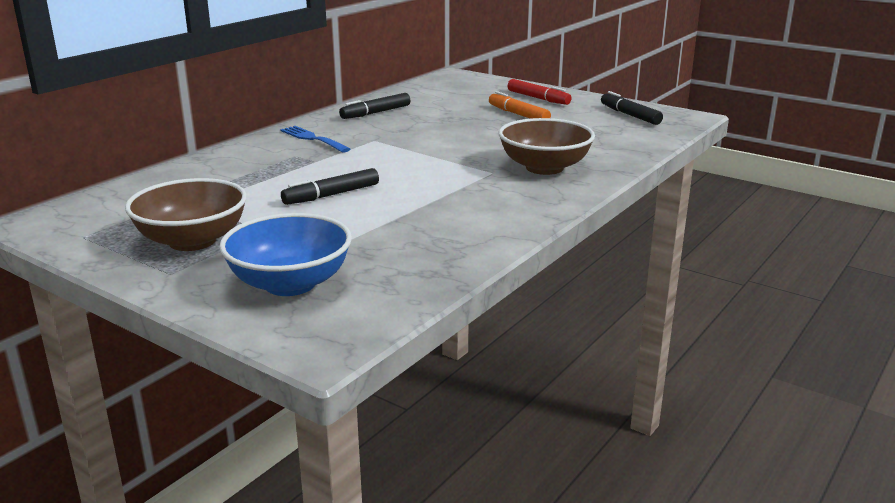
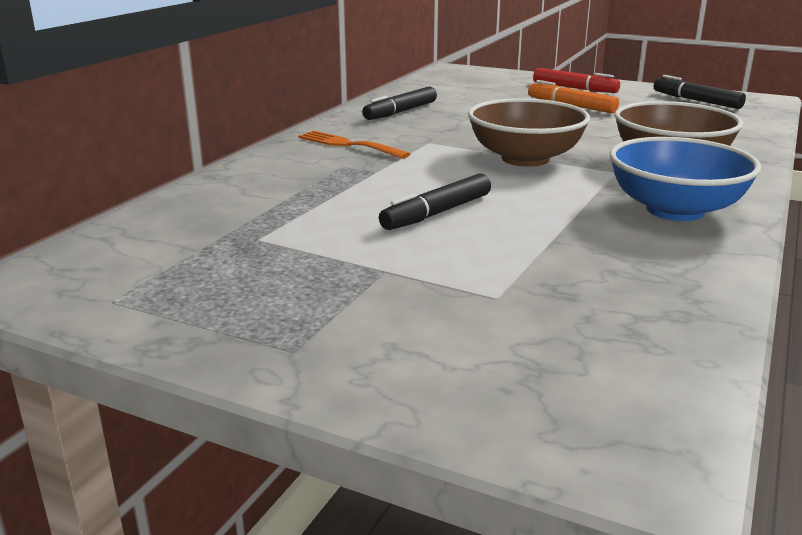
camera: 10 degrees left, 0 degrees up
(192, 241) = (290, 294): brown bowl -> brown bowl (525, 159)
(290, 284) = (496, 351): blue bowl -> blue bowl (675, 210)
(312, 139) = (348, 145): blue fork -> orange fork

